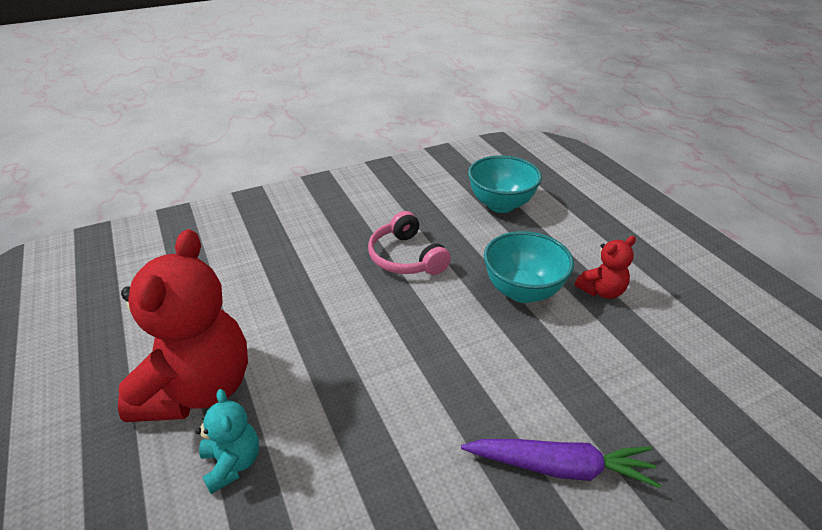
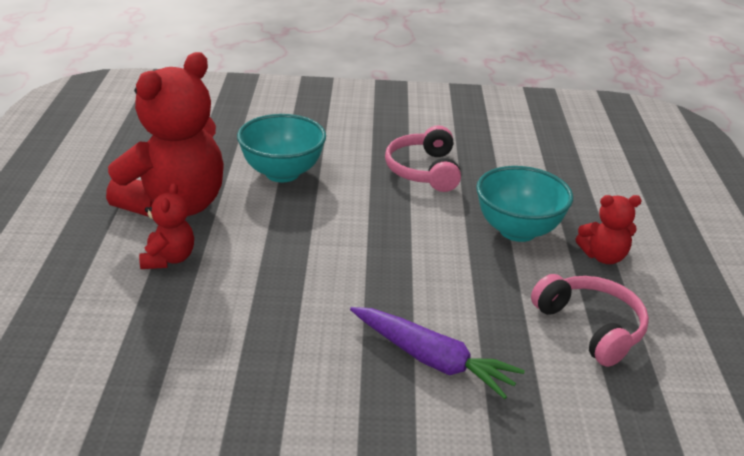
camera: 25 degrees right, 5 degrees down
(232, 463) = (168, 259): turquoise teddy bear -> red teddy bear
(501, 204) = (562, 156): turquoise bowl -> turquoise bowl (282, 173)
(647, 367) = (591, 327): none -> pink headphones

